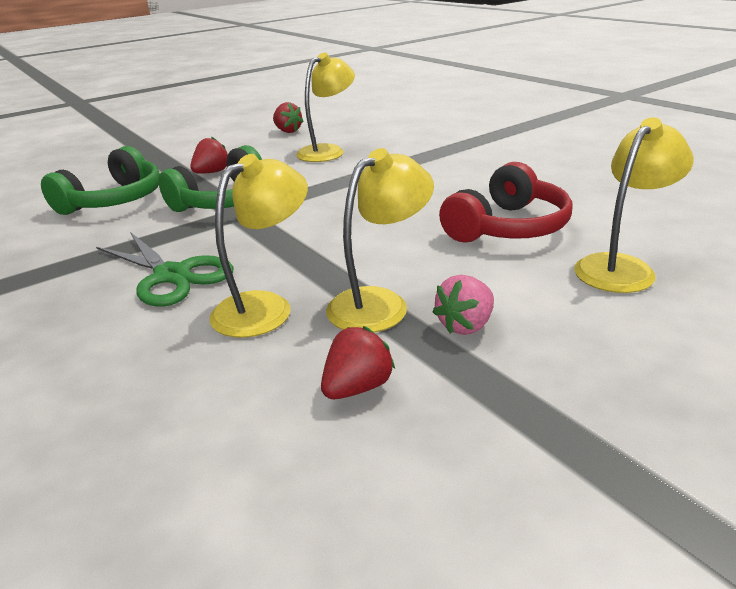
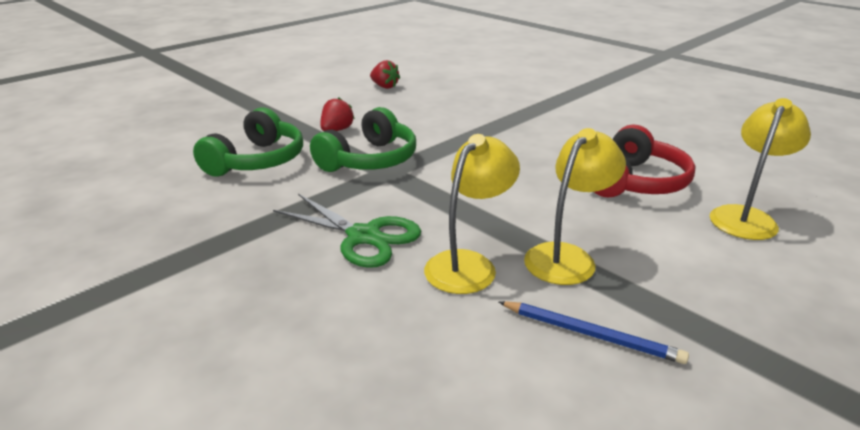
camera: 10 degrees left, 0 degrees up
(327, 151) = (435, 108): yellow lamp -> none
(357, 387) = (591, 334): red strawberry -> blue pencil
(465, 325) = (649, 274): pink strawberry -> none

